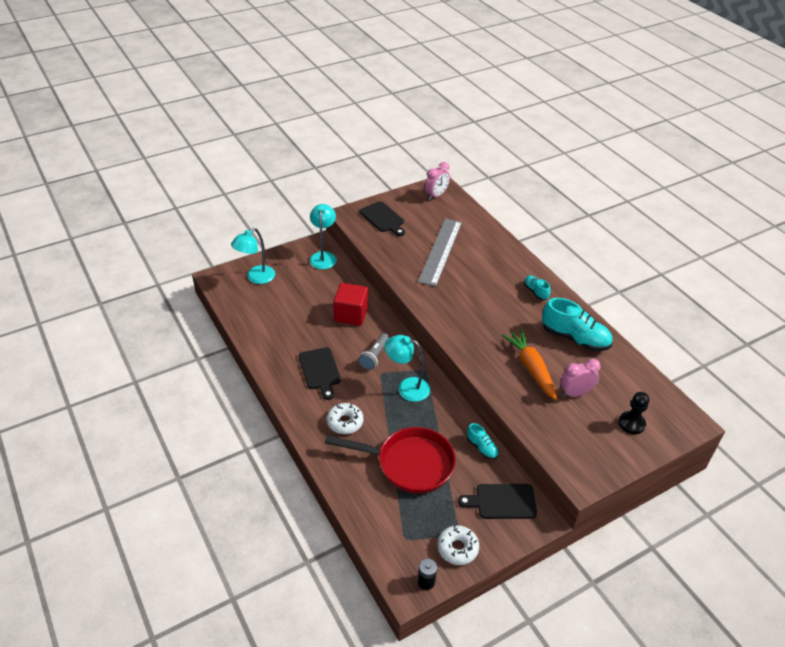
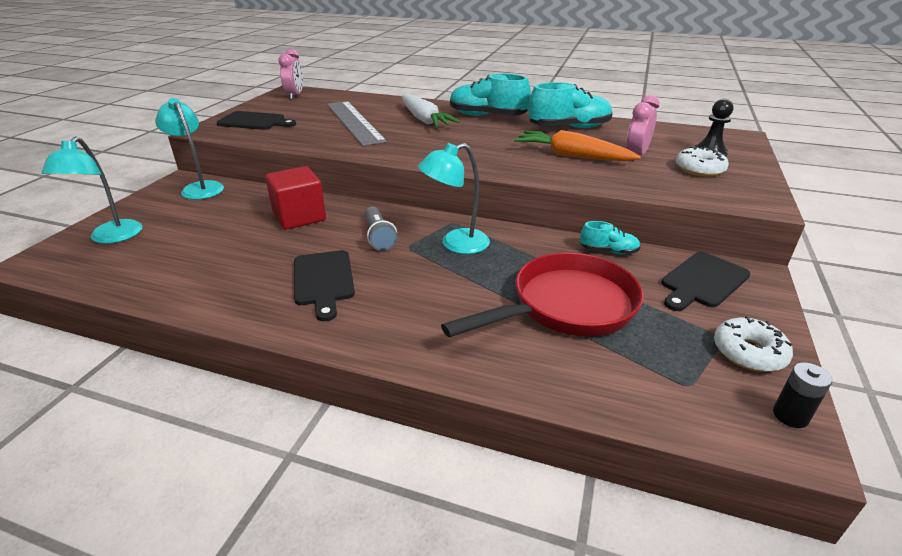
camera: 40 degrees left, 10 degrees down
(320, 371) = (324, 280): black cutting board -> black cutting board turned 45 degrees clockwise
(345, 422) = (429, 312): white donut -> white donut (699, 169)
(487, 273) = (424, 120): none -> white carrot
(535, 292) = (487, 116): turquoise shoe -> turquoise shoe, size x1.95

